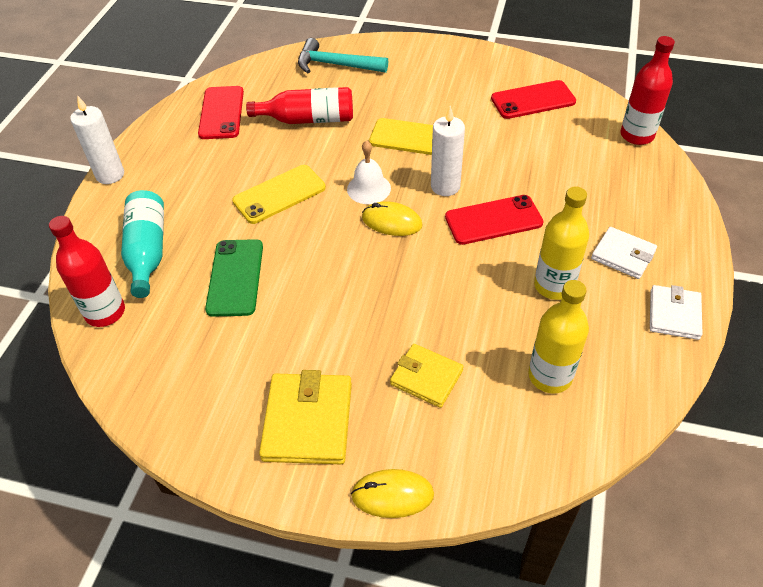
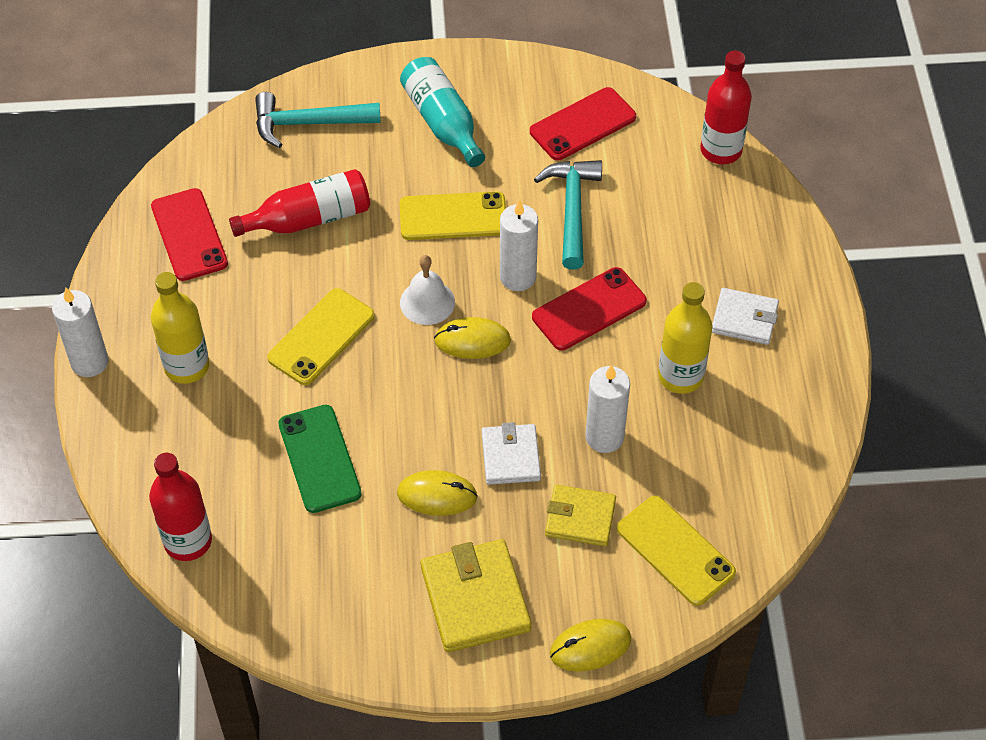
camera: 20 degrees left, 5 degrees up
(147, 252) = (197, 453): turquoise bottle -> turquoise bottle (443, 123)
(313, 328) = (437, 495): none -> yellow mouse
(472, 317) = (604, 437): none -> white candle
(502, 429) = (675, 550): none -> yellow phone
(505, 151) = (572, 210): none -> turquoise hammer
(550, 376) = (706, 482): yellow bottle -> yellow bottle (187, 366)
(674, 314) = (814, 378): white wallet -> white wallet (511, 457)

